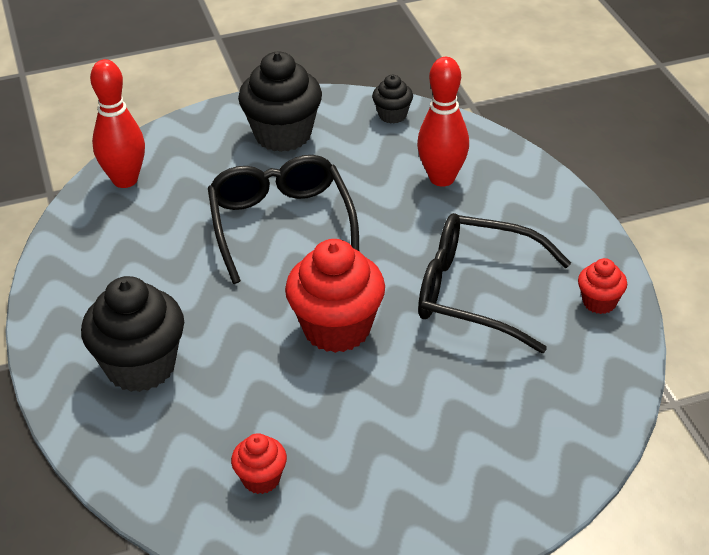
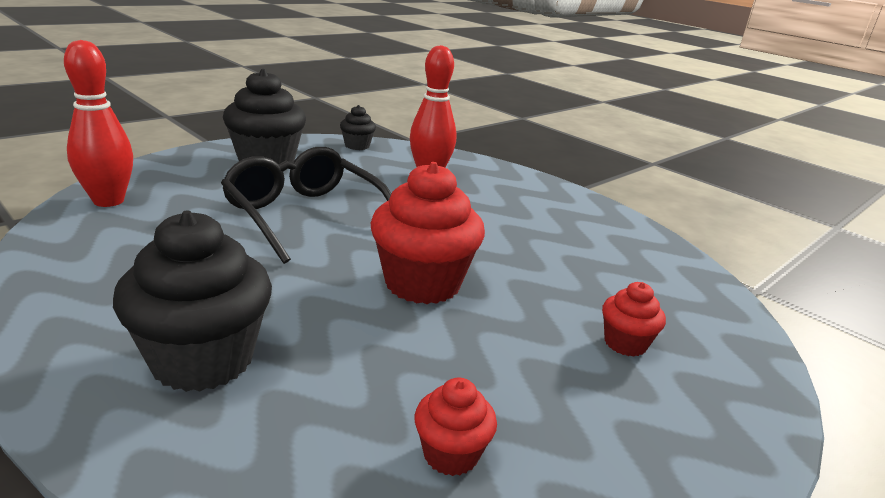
camera: 30 degrees left, 15 degrees down
(476, 293) = (527, 239): black glasses -> none
(599, 302) = (628, 232): red cupcake -> red cupcake (625, 343)

